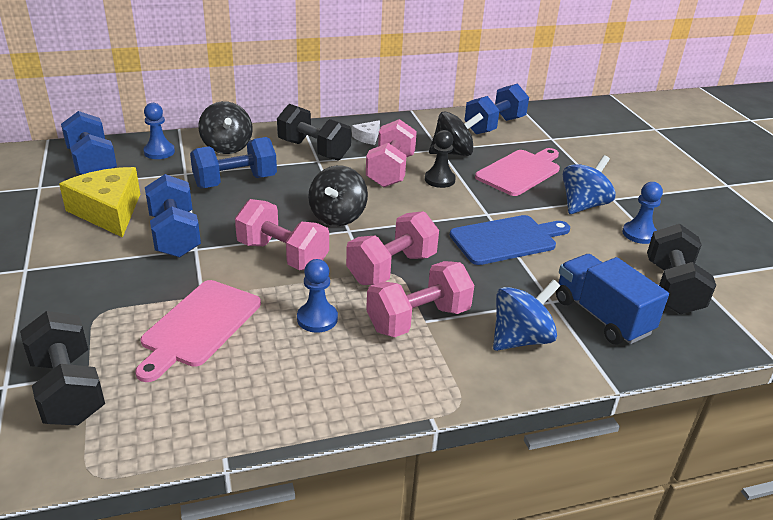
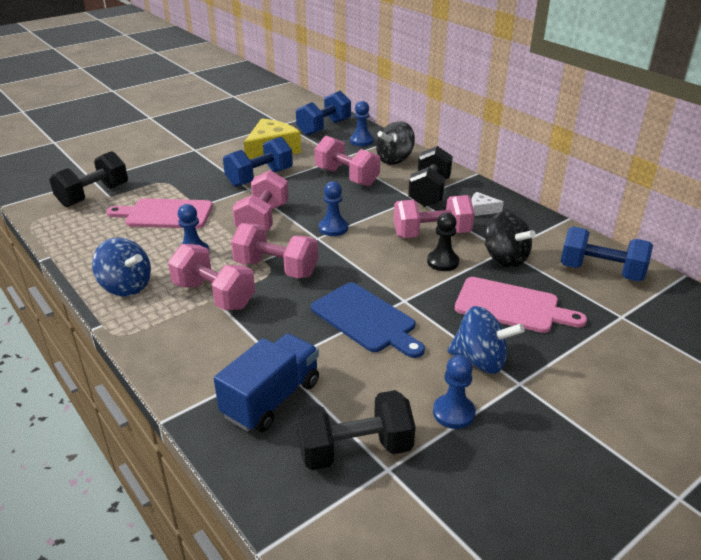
camera: 70 degrees right, 0 degrees up
(235, 182) = (347, 177): blue dumbbell -> pink dumbbell
(338, 217) = (333, 228): black spinning top -> blue pawn
(520, 339) = (212, 352): blue spinning top -> blue spinning top (126, 287)

